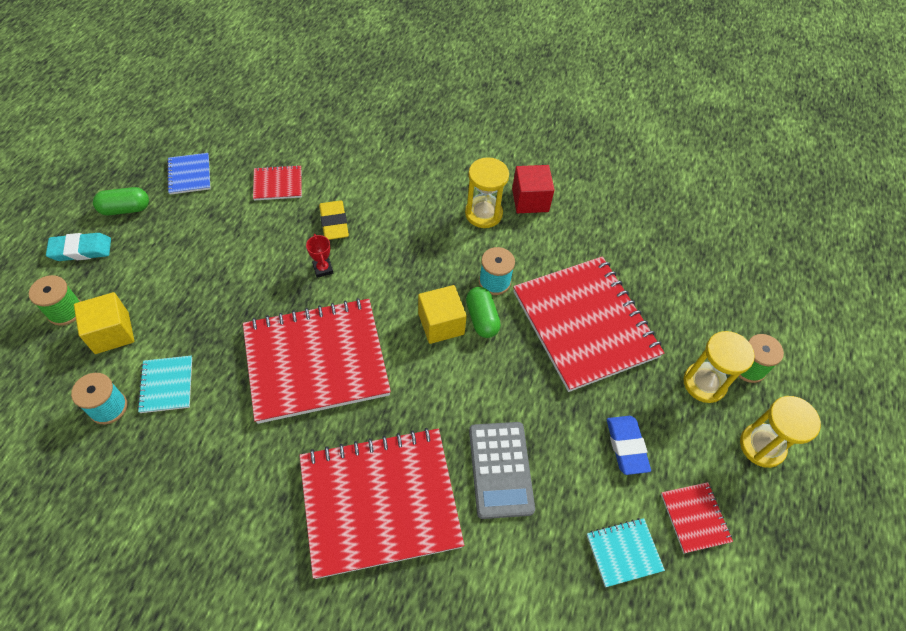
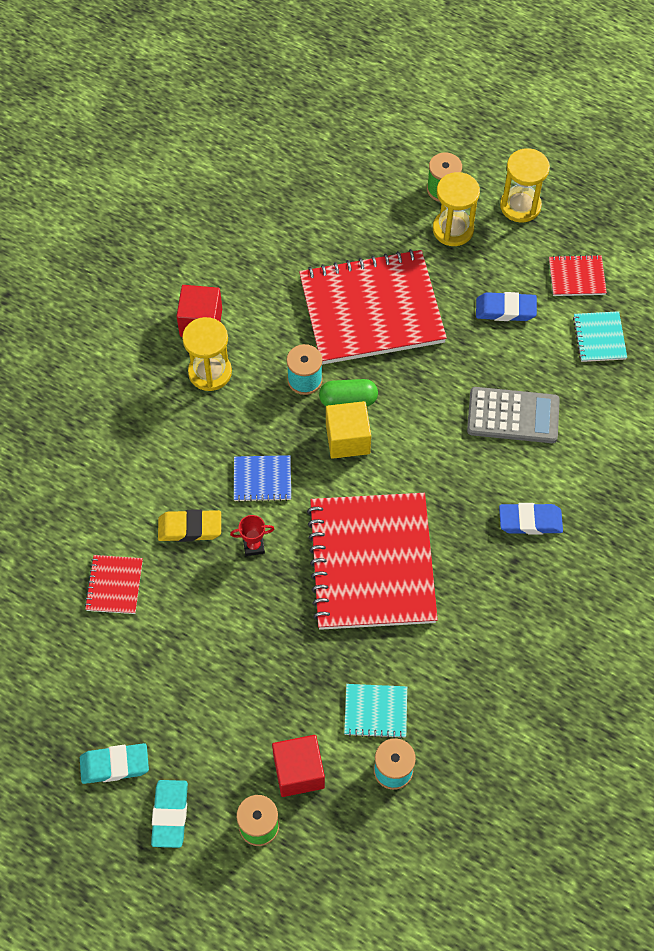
camera: 75 degrees left, 5 degrees up
(112, 333) = (299, 771): yellow cube -> red cube
(125, 209) = (114, 765): green capsule -> turquoise eraser
(189, 175) = (74, 689): blue notebook -> blue notebook (262, 479)
(380, 502) = (530, 521): red notebook -> blue eraser

